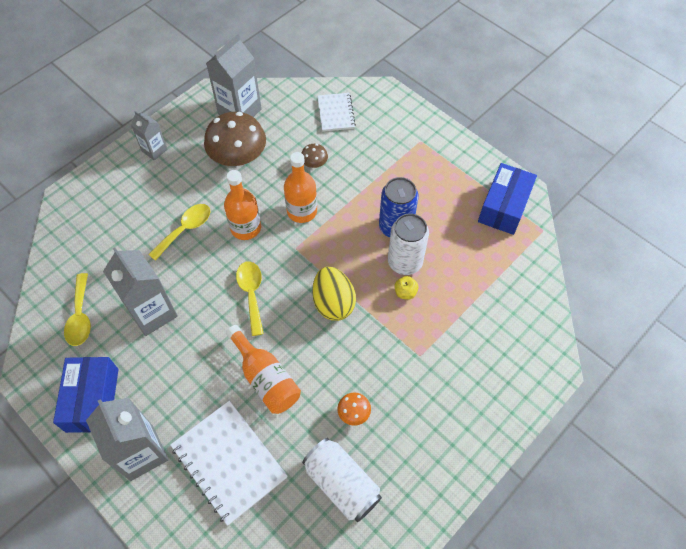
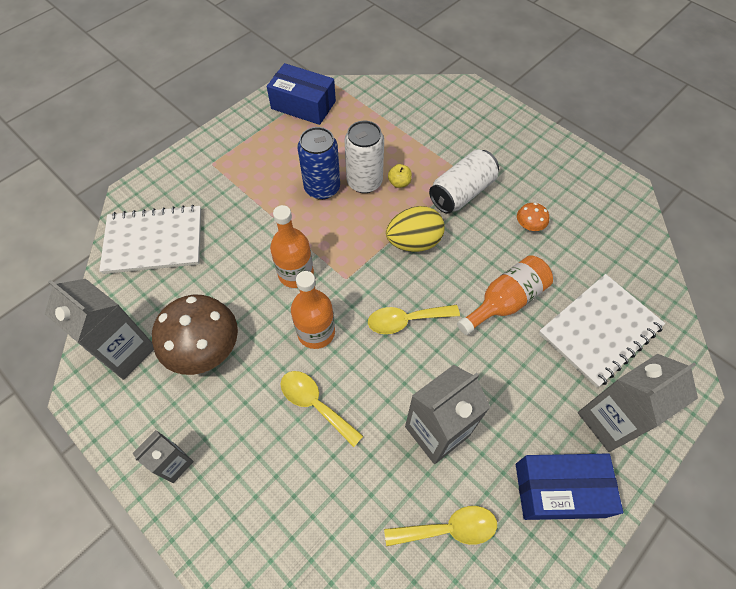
camera: 90 degrees left, 0 degrees up
(314, 163) = (228, 262): brown mushroom -> none
(336, 113) = (154, 241): white notebook -> white notebook, size x1.69
(342, 483) = (597, 235): white can -> white can (461, 192)

